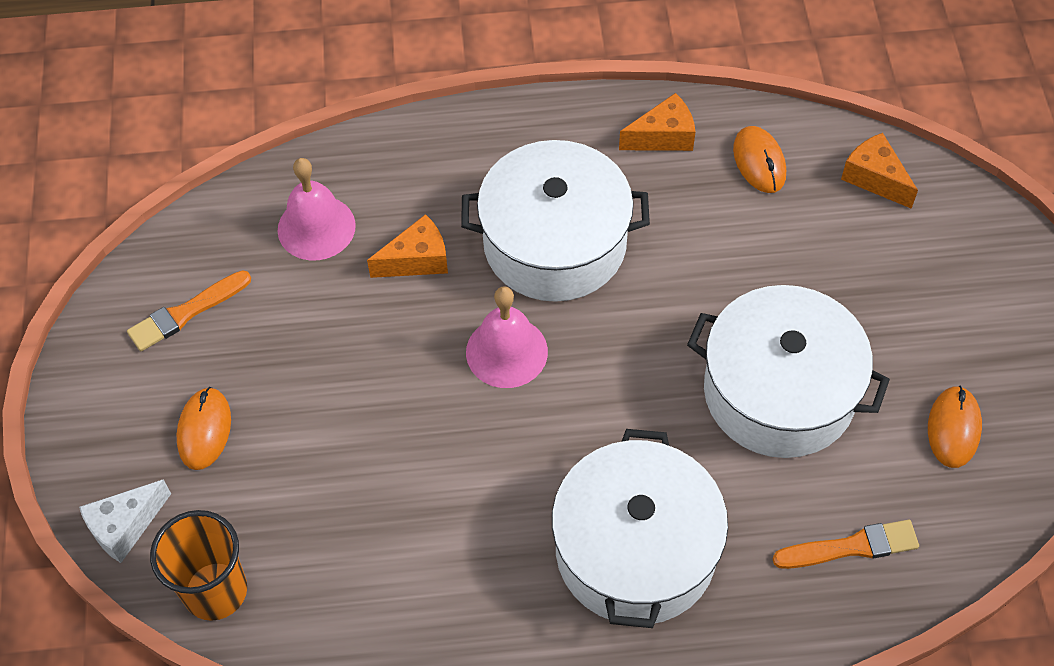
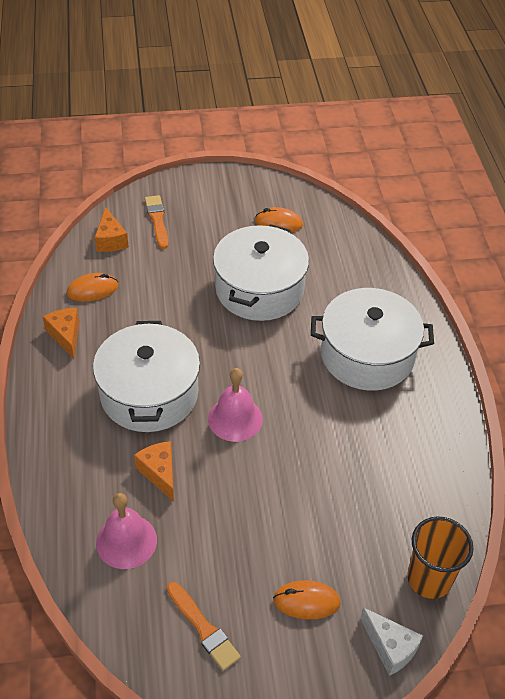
camera: 95 degrees left, 10 degrees down
(851, 547) = (352, 266): orange brush -> orange brush (157, 220)
(874, 178) = (111, 240): orange cheese -> orange cheese turned 60 degrees counterclockwise

